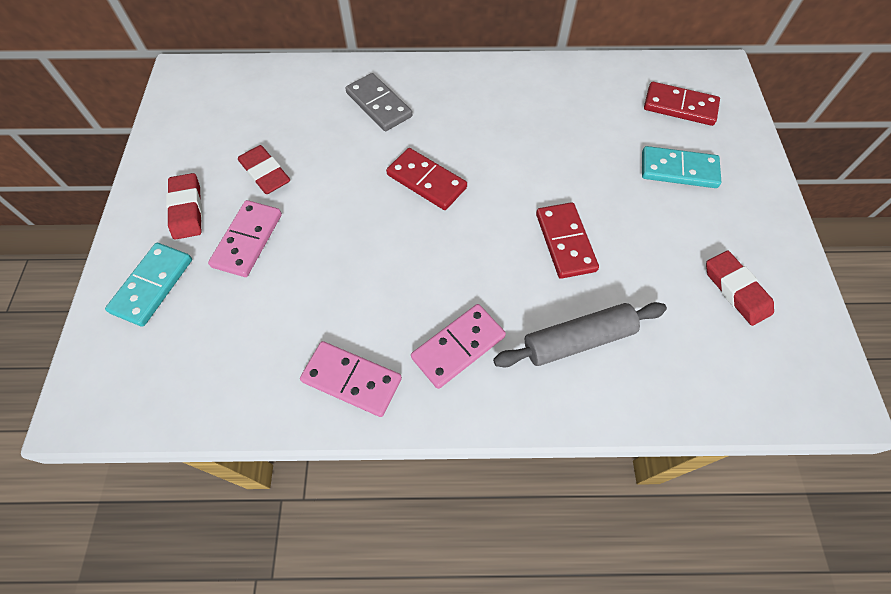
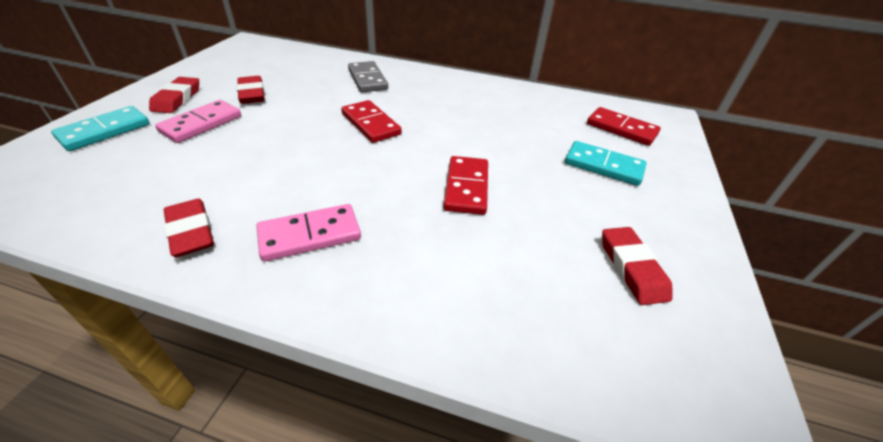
camera: 15 degrees right, 20 degrees down
(351, 380) = (191, 232): pink domino -> red eraser
(578, 340) = (433, 263): grey rolling pin -> none

